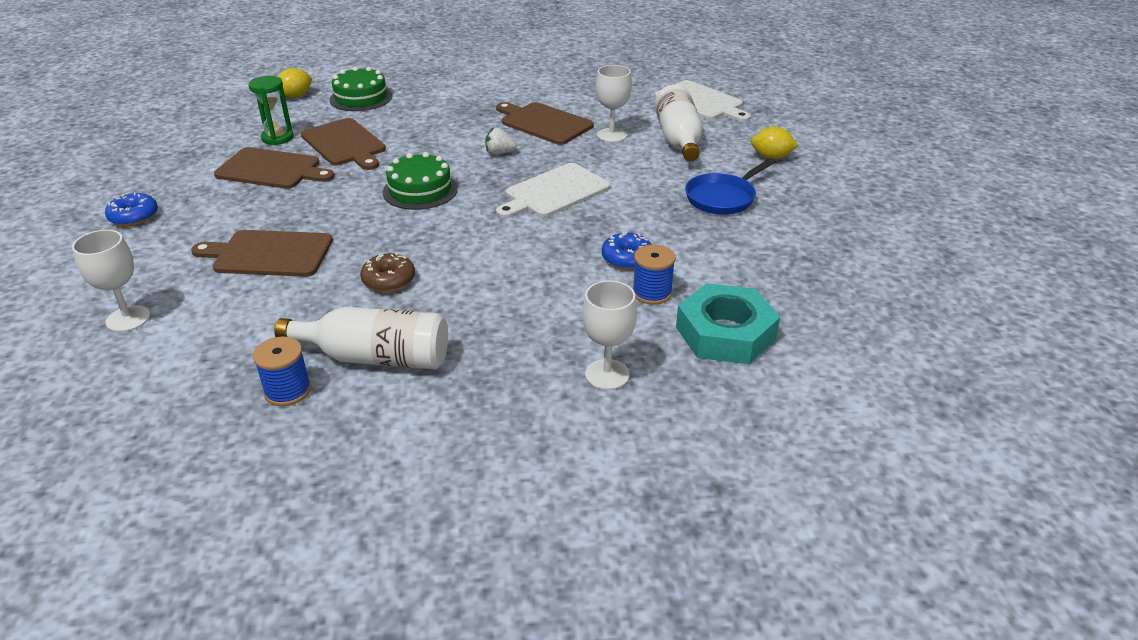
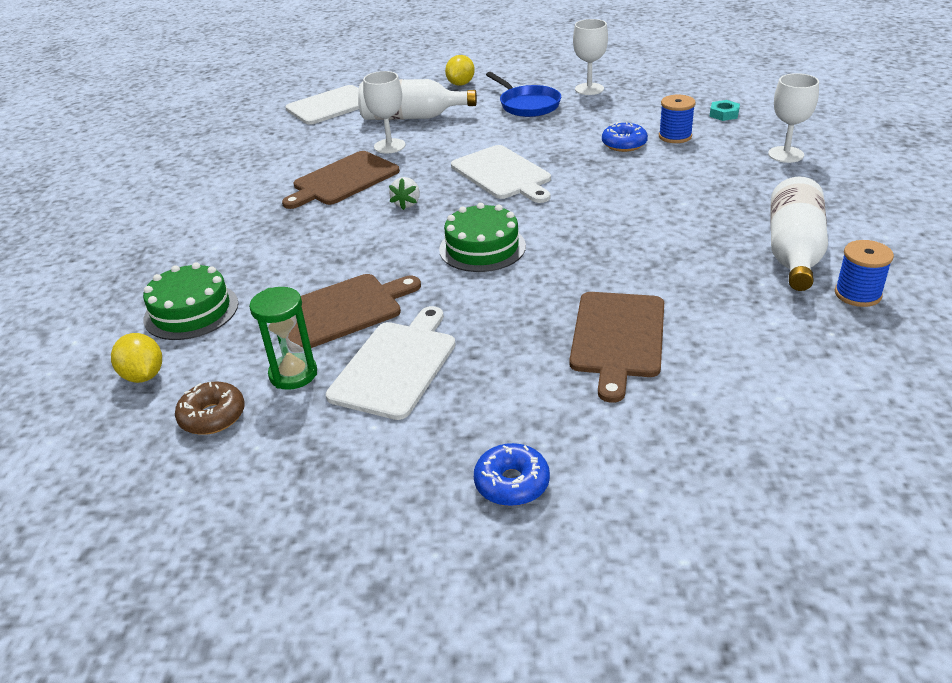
camera: 80 degrees left, 0 degrees up
(128, 319) = (768, 428): white goblet -> white goblet (589, 89)
(272, 169) = (395, 366): brown cutting board -> white cutting board
(389, 280) = (667, 254): brown donut -> brown donut (212, 416)
(725, 333) = (724, 114): turquoise nut -> turquoise nut, size x0.42

